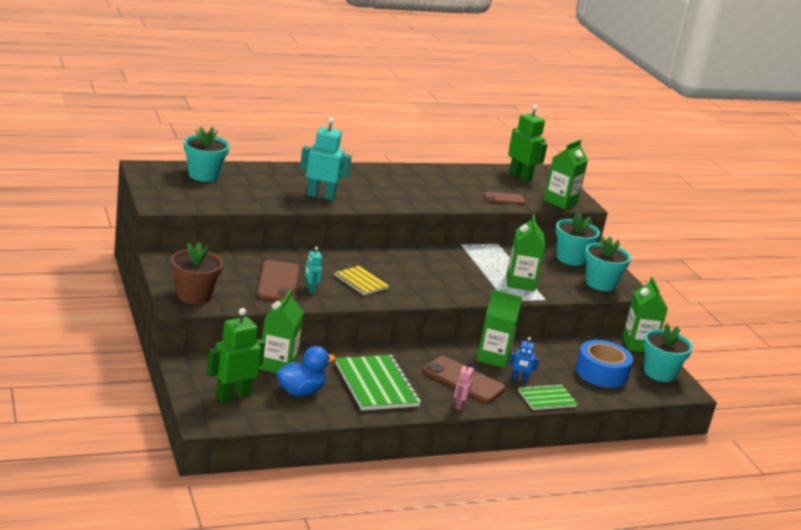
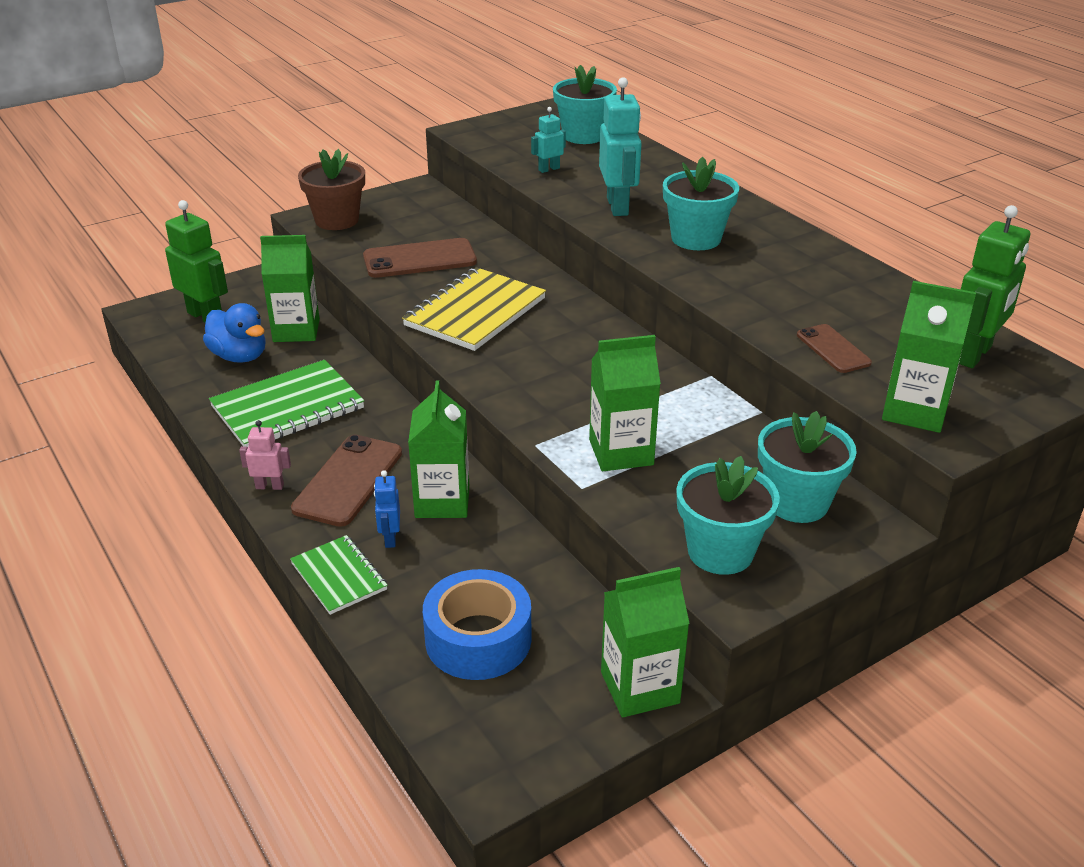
camera: 80 degrees right, 10 degrees up
(310, 289) = (419, 282): turquoise robot -> turquoise robot (549, 169)
(360, 282) = (475, 312): yellow notebook -> yellow notebook, size x1.71
(659, 373) = (537, 730): turquoise flower pot -> turquoise flower pot (696, 239)

